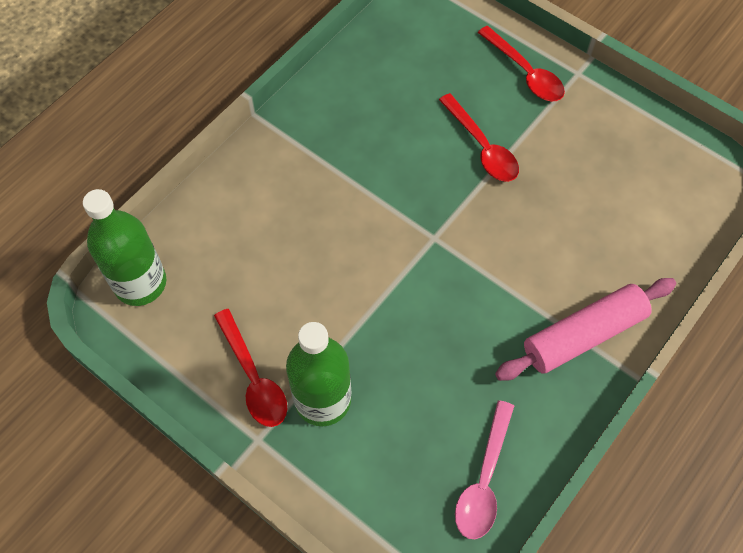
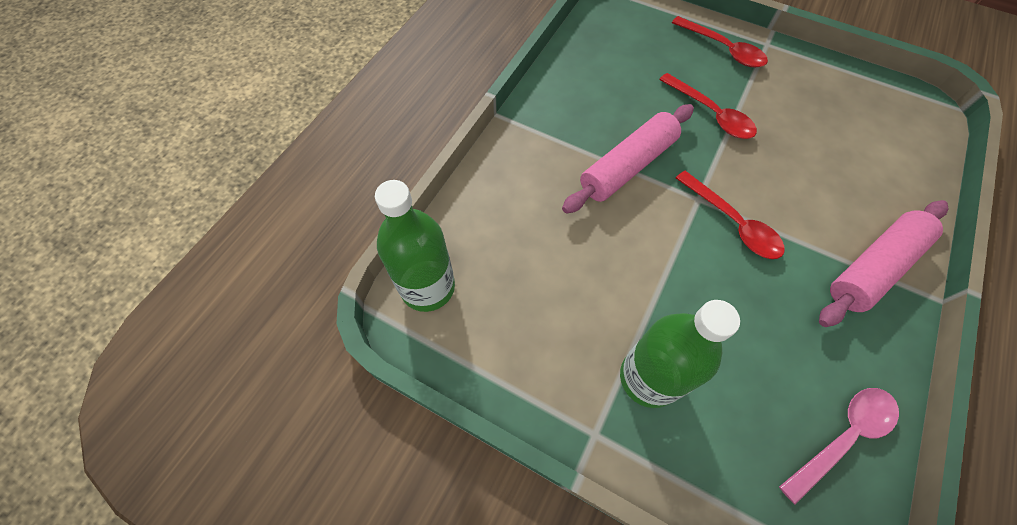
camera: 10 degrees left, 0 degrees up
(254, 378) = (571, 367): red spoon -> red spoon (733, 223)
(372, 192) = (627, 166): none -> pink rolling pin
(483, 480) = (843, 436): pink spoon -> pink spoon turned 135 degrees counterclockwise

